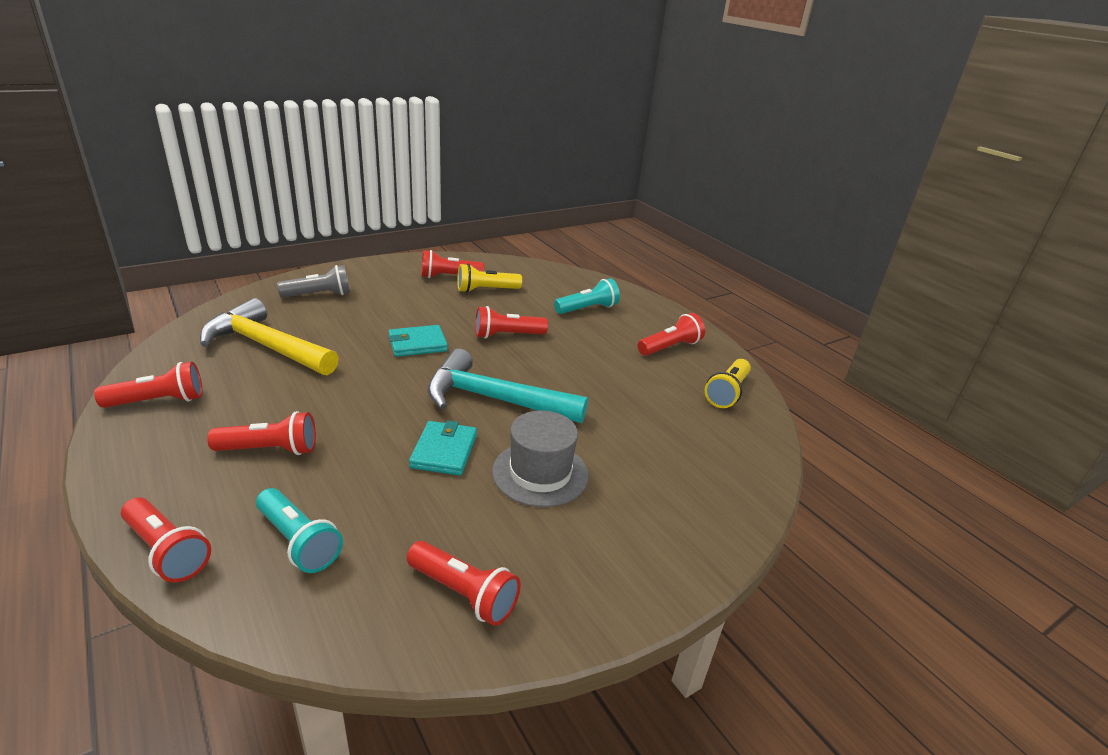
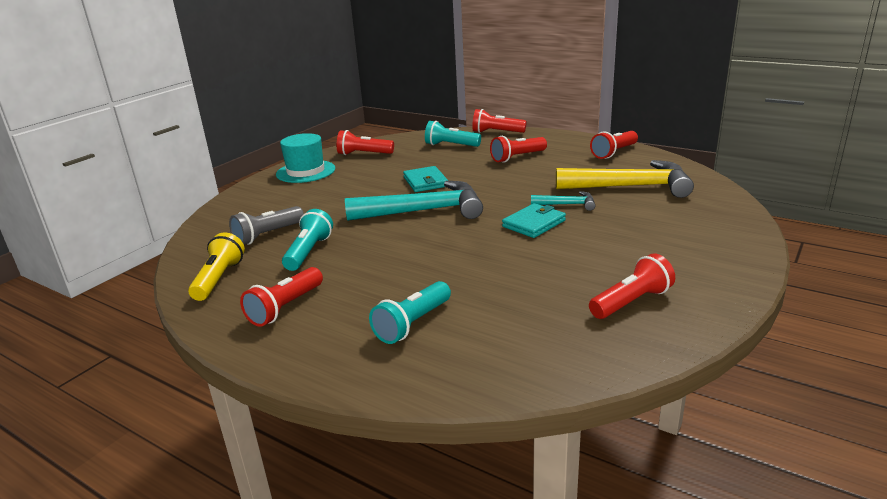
camera: 160 degrees right, 5 degrees down
(319, 295) = (694, 229): grey flashlight -> grey flashlight (268, 235)
(357, 351) = (567, 204): none -> turquoise hammer
(486, 290) = (561, 301): yellow flashlight -> none
(507, 335) = (469, 257): red flashlight -> none
(540, 473) = (358, 190): grey hat -> none
(597, 575) = (305, 171): none -> turquoise hat
(639, 392) = (309, 252): none -> turquoise flashlight

